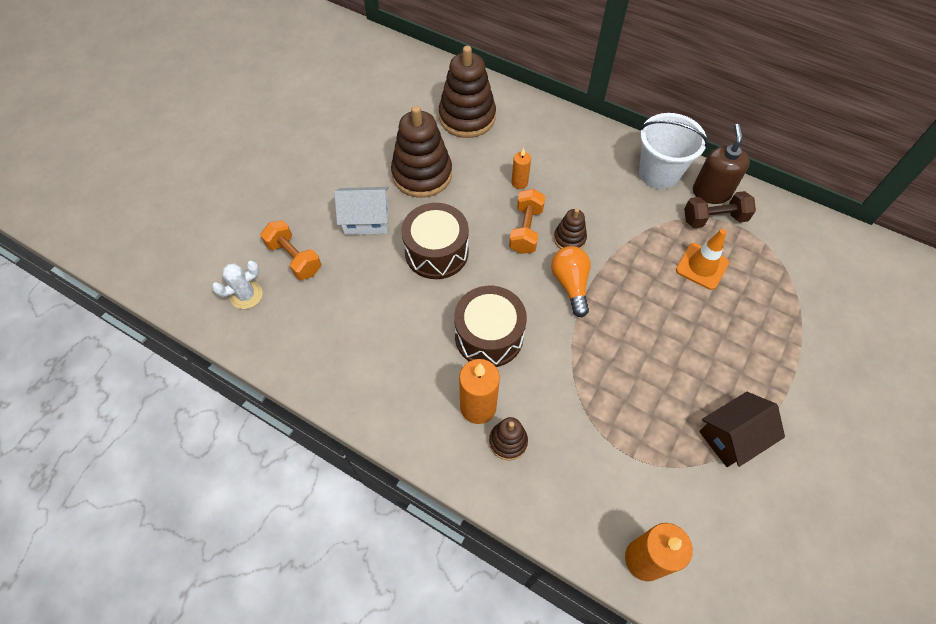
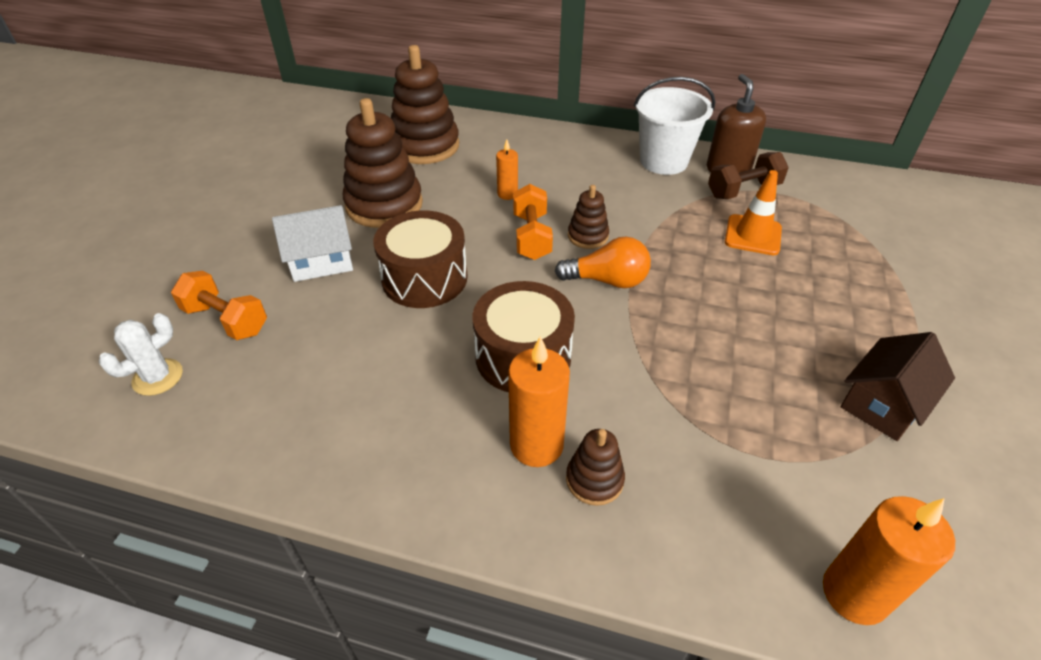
camera: 15 degrees left, 15 degrees down
(570, 284) = (607, 280): orange light bulb -> orange light bulb turned 120 degrees clockwise

